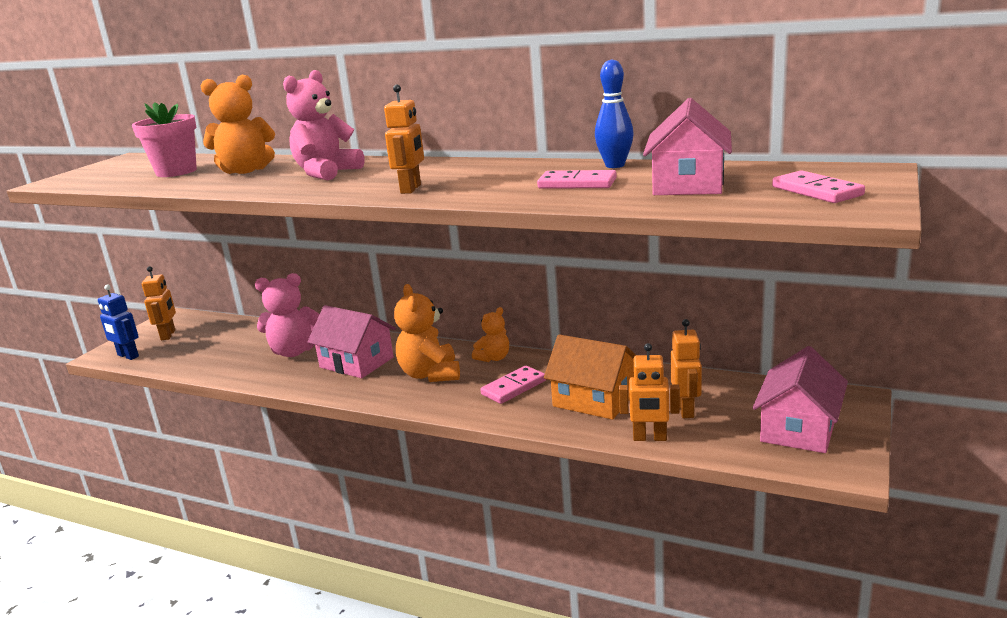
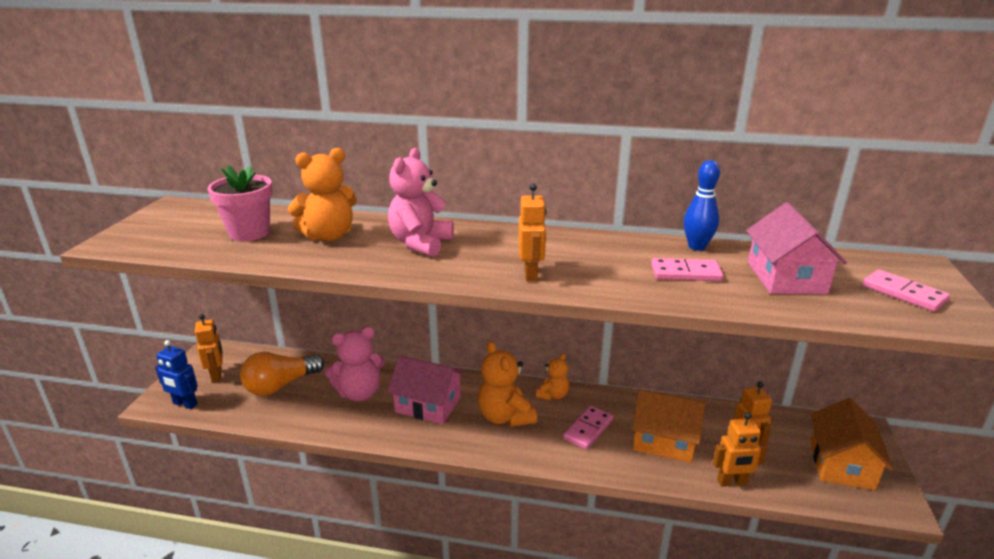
camera: 15 degrees left, 5 degrees up
(222, 344) = (280, 385): none -> orange light bulb
(798, 428) = (841, 464): pink house -> orange house

